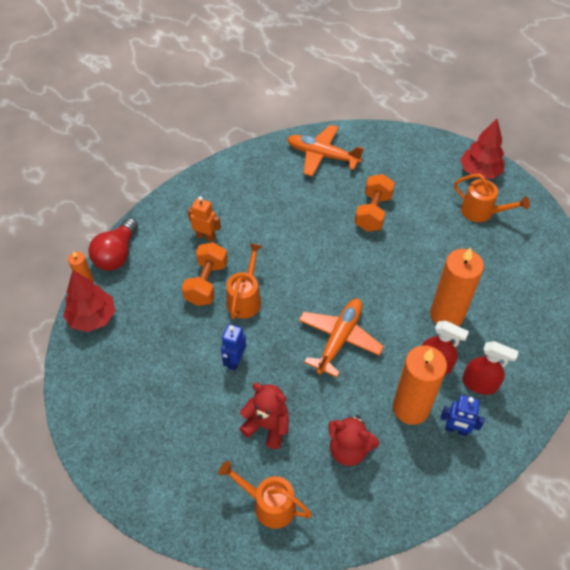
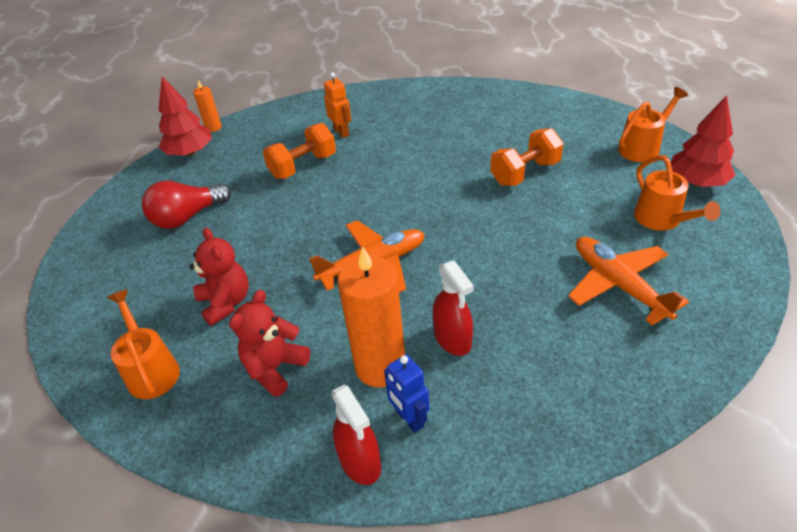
camera: 40 degrees right, 10 degrees down
(117, 254) = (257, 118): red light bulb -> red light bulb (187, 217)
(235, 361) = (259, 235): blue robot -> none
(245, 298) = (323, 191): orange watering can -> orange watering can (643, 147)
(322, 155) = (519, 109): orange plane -> orange plane (618, 284)
(349, 449) = (275, 368): red teddy bear -> red teddy bear turned 60 degrees clockwise
(447, 315) = (516, 298): orange candle -> none
(479, 384) = (487, 387): red spray bottle -> red spray bottle (360, 461)

